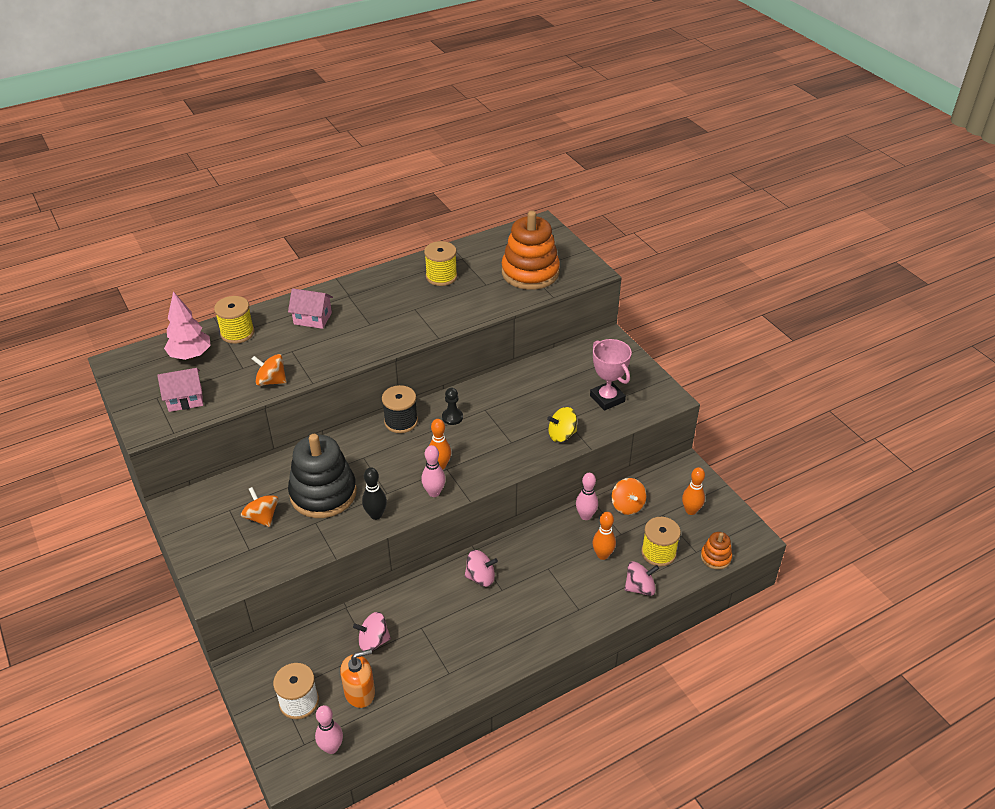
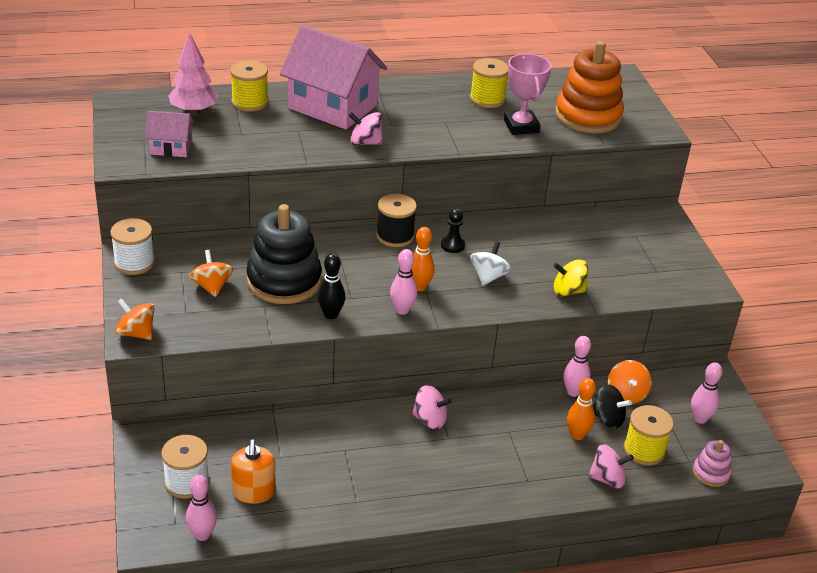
camera: 15 degrees right, 5 degrees down
(183, 513) = (134, 263): none -> white spool
(271, 381) = (265, 152): orange spinning top -> orange spinning top (136, 333)
(312, 318) = (333, 107): pink house -> pink house, size x2.02
(360, 692) = (253, 492): orange soap dispenser -> orange soap dispenser turned 90 degrees clockwise
(373, 641) = (288, 448): pink spinning top -> pink spinning top (365, 142)
(493, 439) = (488, 277): none -> white spinning top
(607, 398) = (635, 269): pink trophy -> pink trophy (521, 126)
(621, 532) = (608, 419): none -> black spinning top
(691, 510) = (700, 419): orange bowling pin -> pink bowling pin
(715, 557) = (711, 473): orange stacking toy -> pink stacking toy

